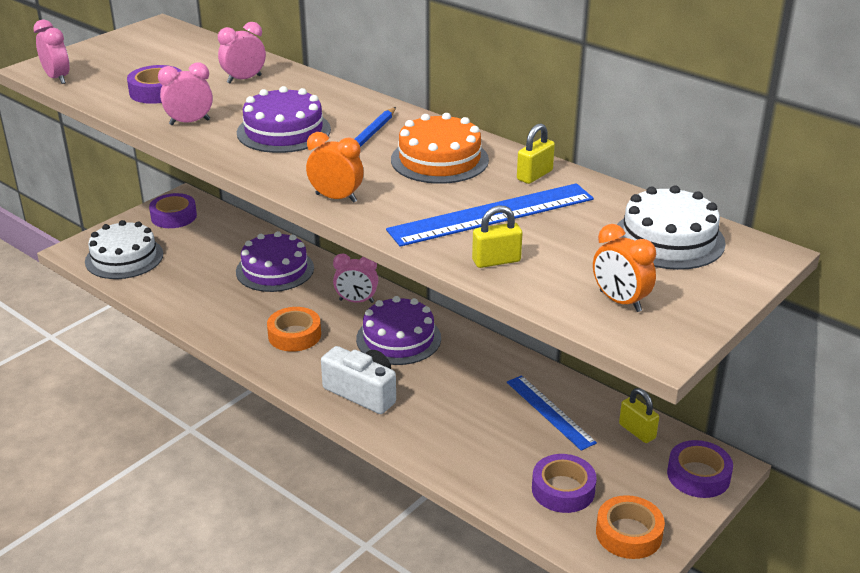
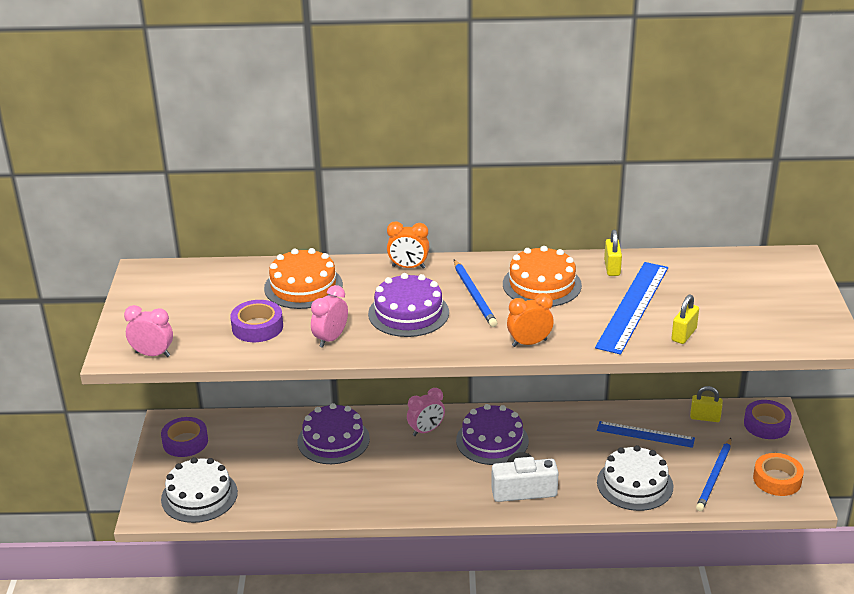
camera: 40 degrees left, 0 degrees up
(244, 79) = (303, 286): pink clock -> orange cake
(294, 335) = (421, 478): orange tape -> none
(563, 490) = (714, 476): purple tape -> blue pencil
(620, 301) = (778, 324): orange clock -> orange clock (408, 267)
(668, 239) = (742, 274): white cake -> white cake (635, 484)

